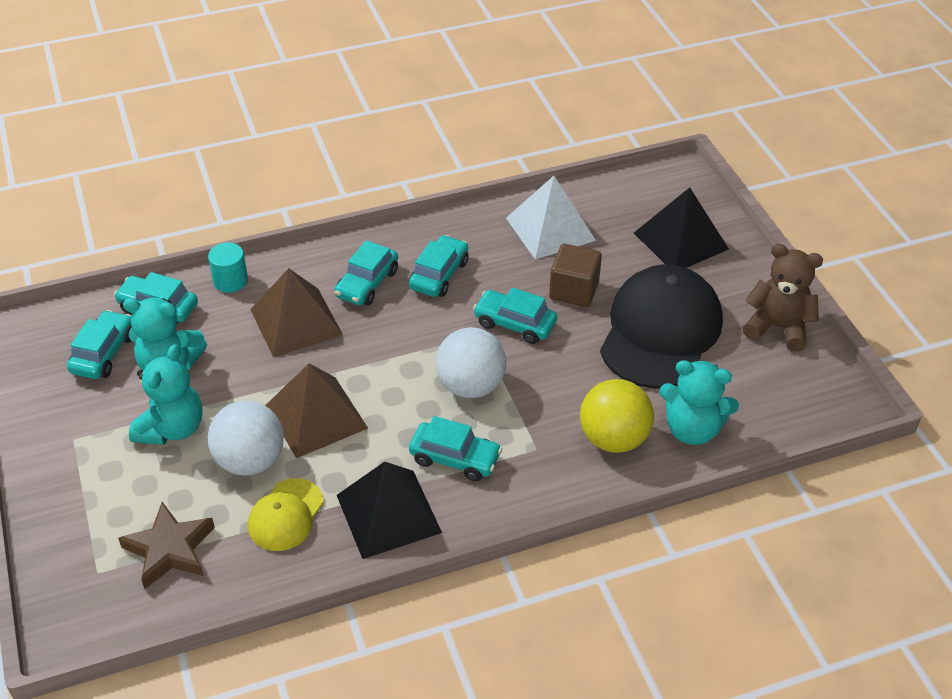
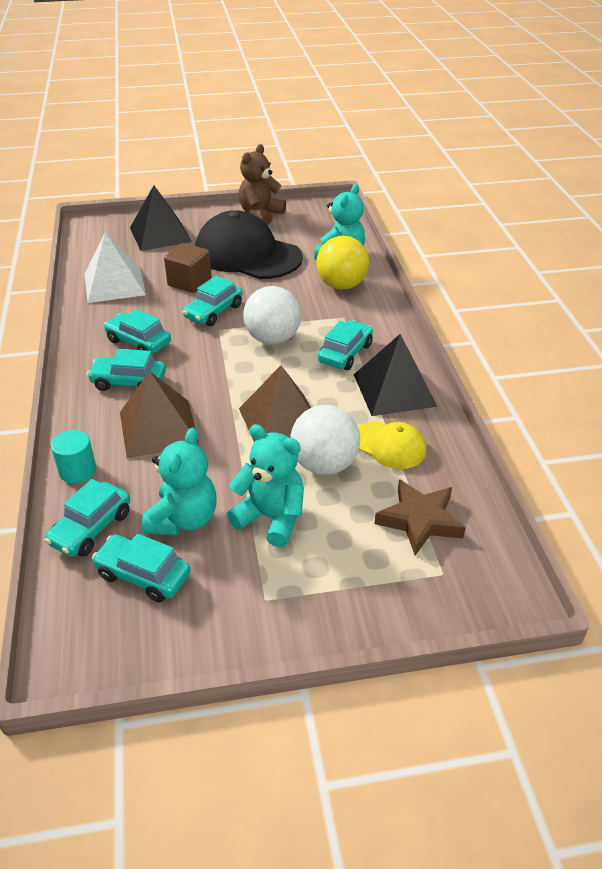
camera: 80 degrees left, 5 degrees down
(367, 283) = (129, 382): turquoise car -> turquoise car turned 150 degrees clockwise

